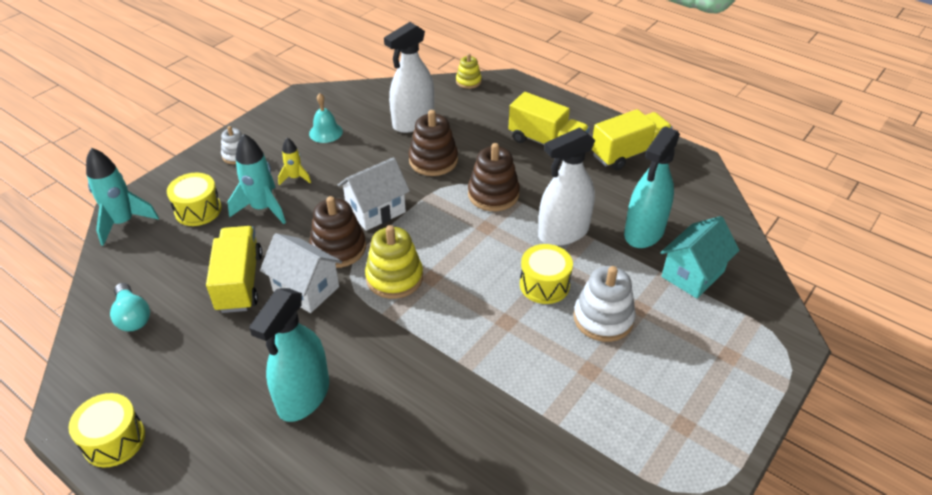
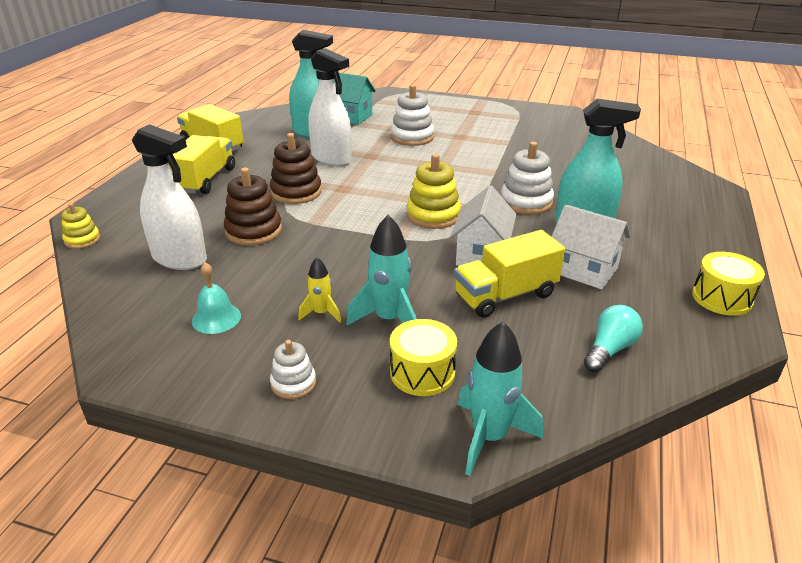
camera: 110 degrees left, 10 degrees down
(338, 248) = (418, 252): brown stacking toy -> none
(376, 211) = (351, 245): white house -> white house (584, 270)
(379, 365) = (526, 202): none -> white stacking toy
(544, 285) = (394, 158): yellow drum -> none

